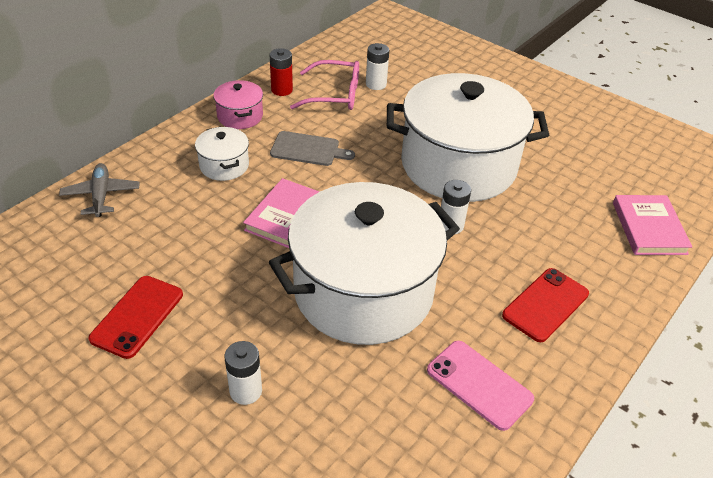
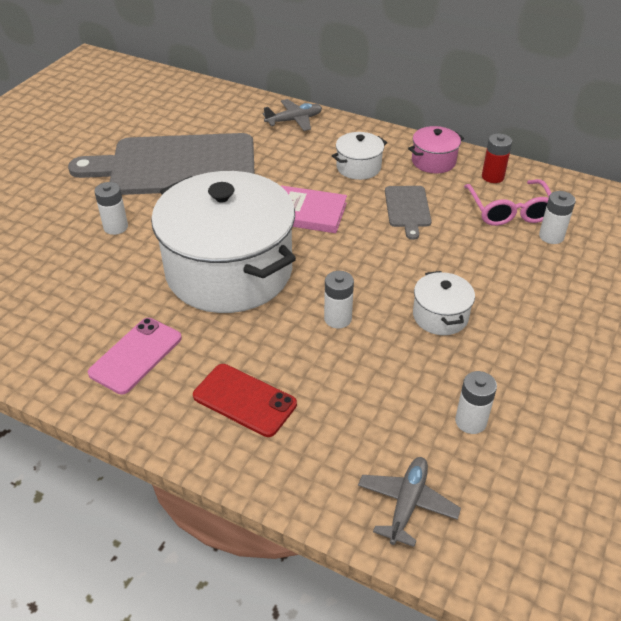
camera: 80 degrees right, 0 degrees up
(137, 316) = (176, 165): red phone -> grey cutting board
(458, 165) = (440, 316): white pot -> white pot, size x0.42
(572, 178) = (470, 421): none -> white battery
(649, 228) = (407, 504): pink book -> grey plane

